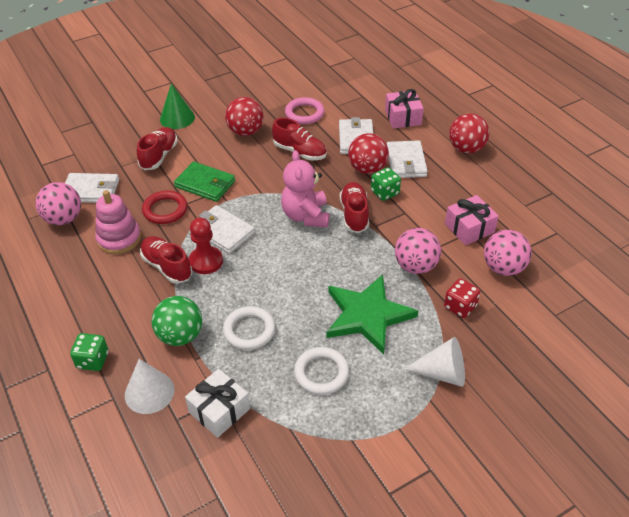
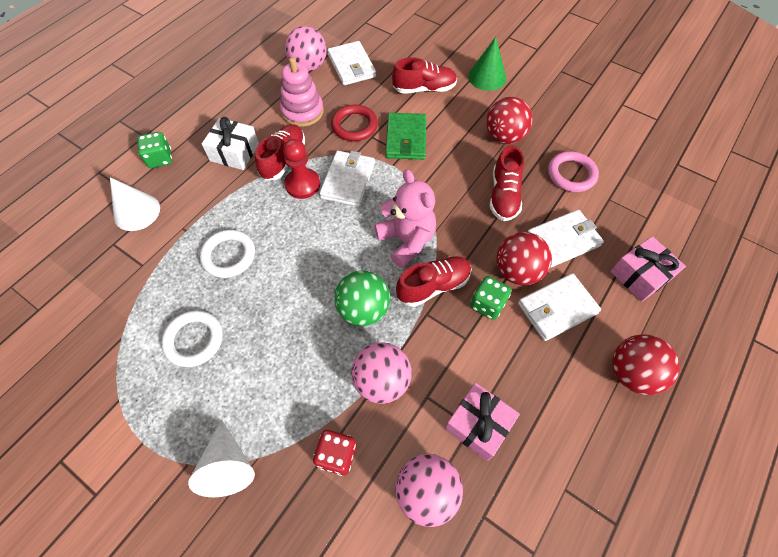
camera: 65 degrees right, 15 degrees up
(180, 335) = (205, 205): green ball -> green ball (363, 309)
(219, 410) = (129, 272): white gift -> white gift (234, 152)
(306, 216) = (406, 240): pink teddy bear -> pink teddy bear turned 90 degrees clockwise
(367, 315) = (285, 355): green star -> none

